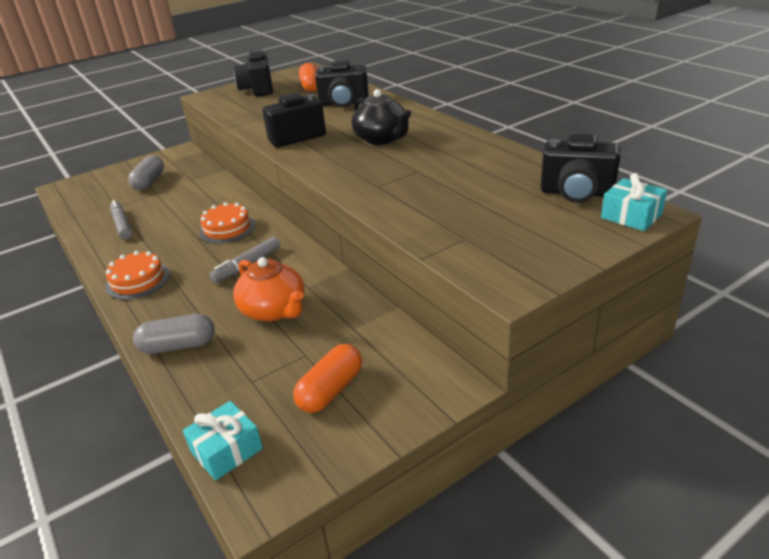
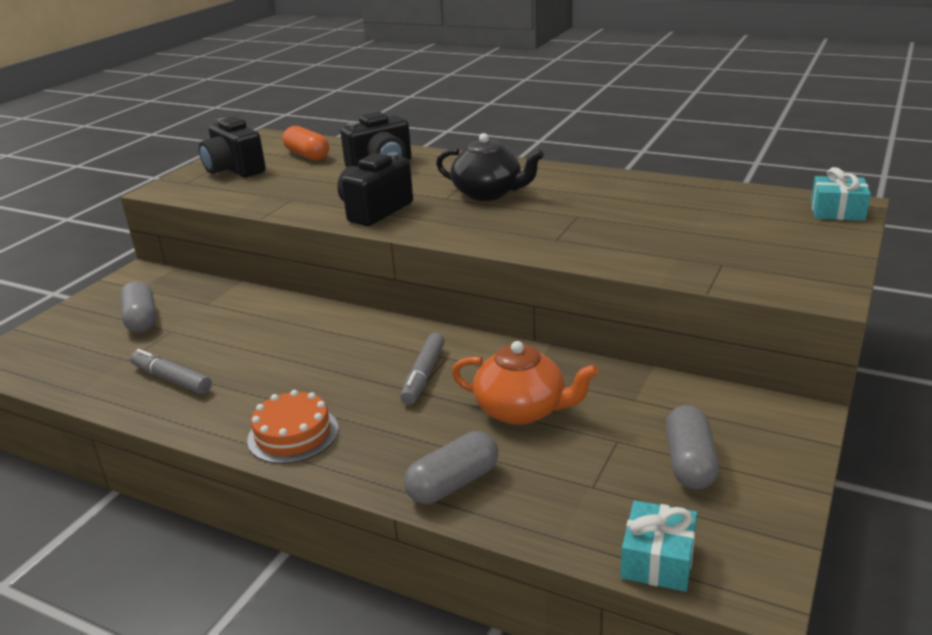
camera: 30 degrees left, 5 degrees down
(227, 228) = (339, 344): orange cake -> none
(331, 390) = (689, 463): orange capsule -> grey capsule
(576, 193) = (763, 203): black camera -> none

